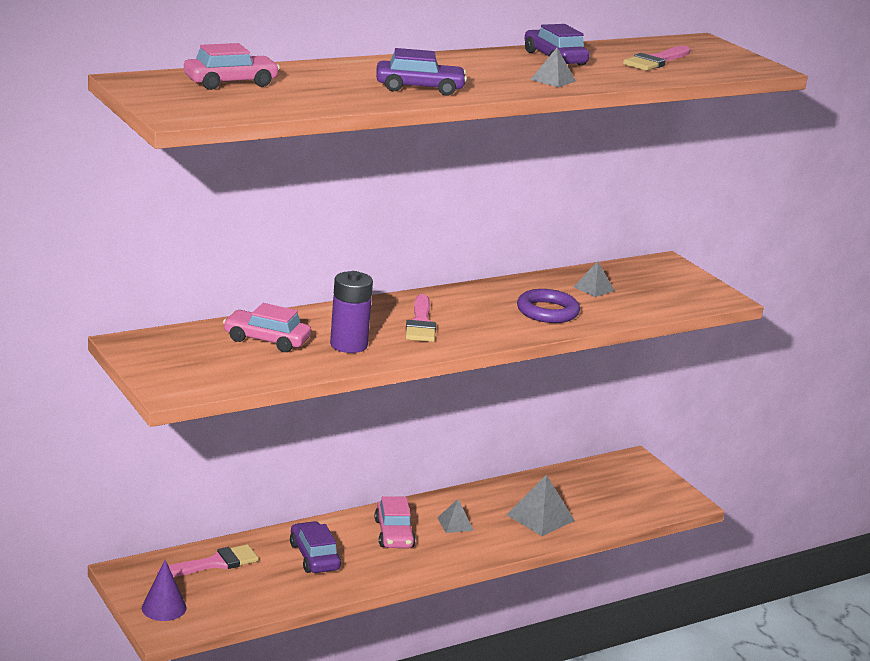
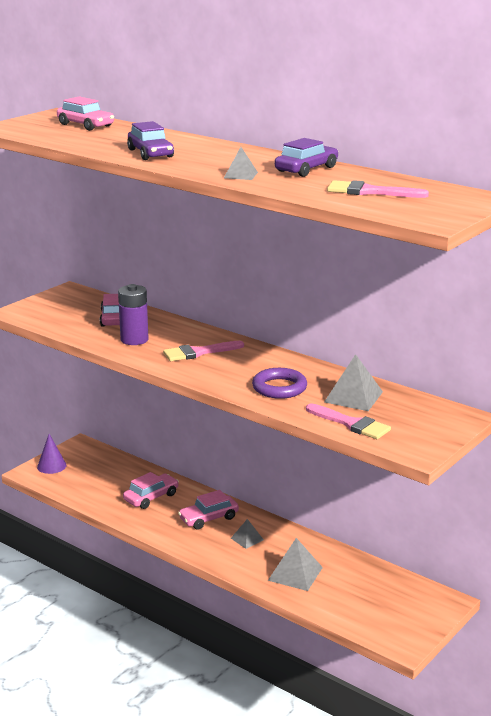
camera: 70 degrees right, 0 degrees up
(214, 563) = (113, 467): pink brush -> pink brush (351, 424)
(314, 557) = (151, 497): purple car -> pink car
(593, 288) = (353, 396): grey pyramid -> grey pyramid, size x1.71

